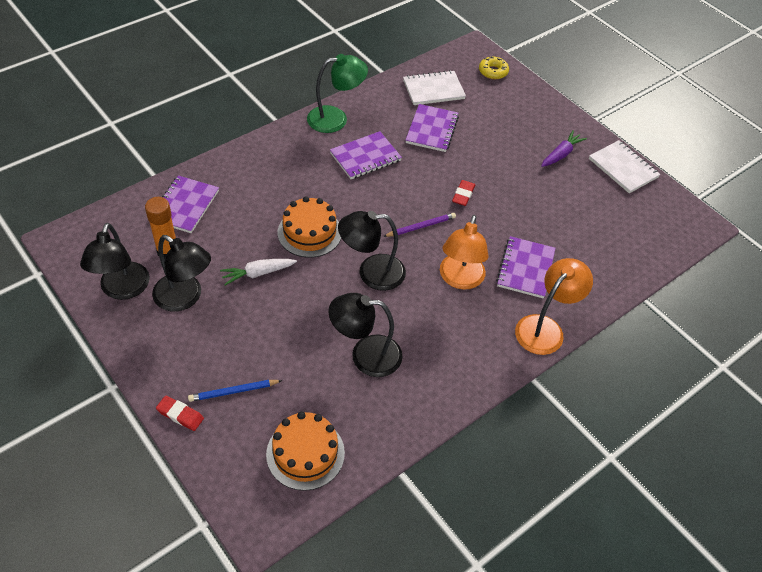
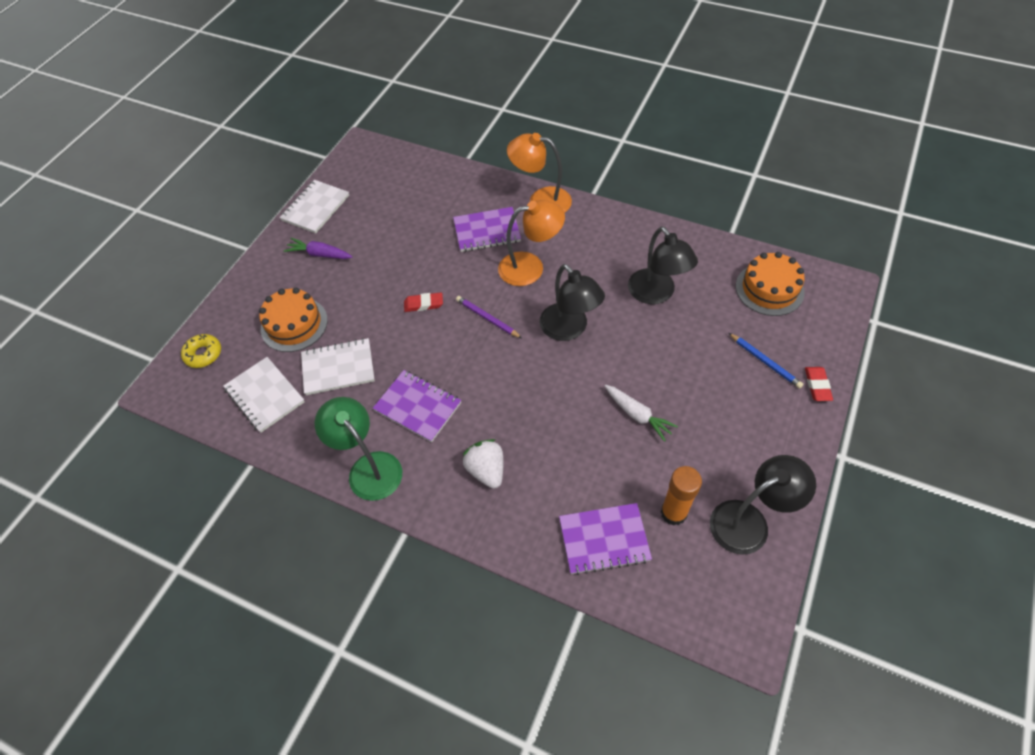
camera: 110 degrees left, 5 degrees up
(185, 298) = (712, 458): black lamp -> none
(285, 171) = (486, 470): none -> white strawberry
(309, 232) = (557, 401): orange cake -> orange cake (294, 324)
(432, 129) = (338, 368): purple notebook -> white notebook

